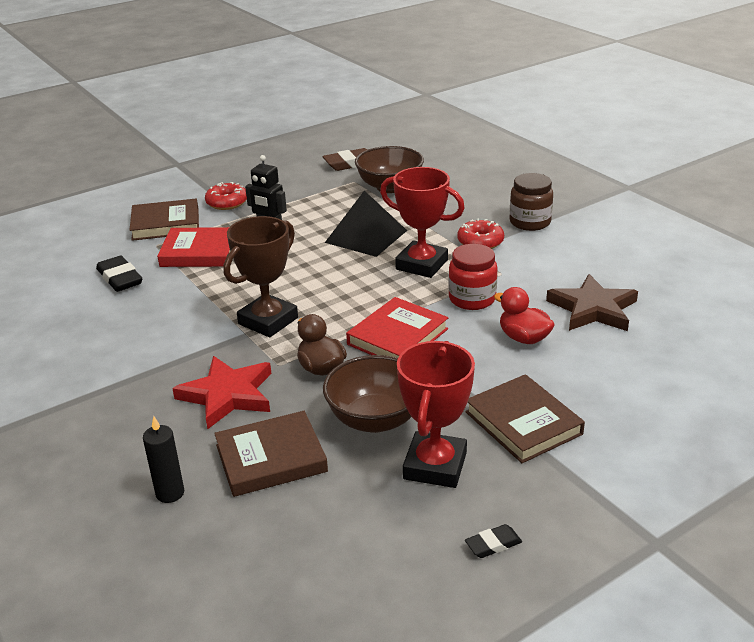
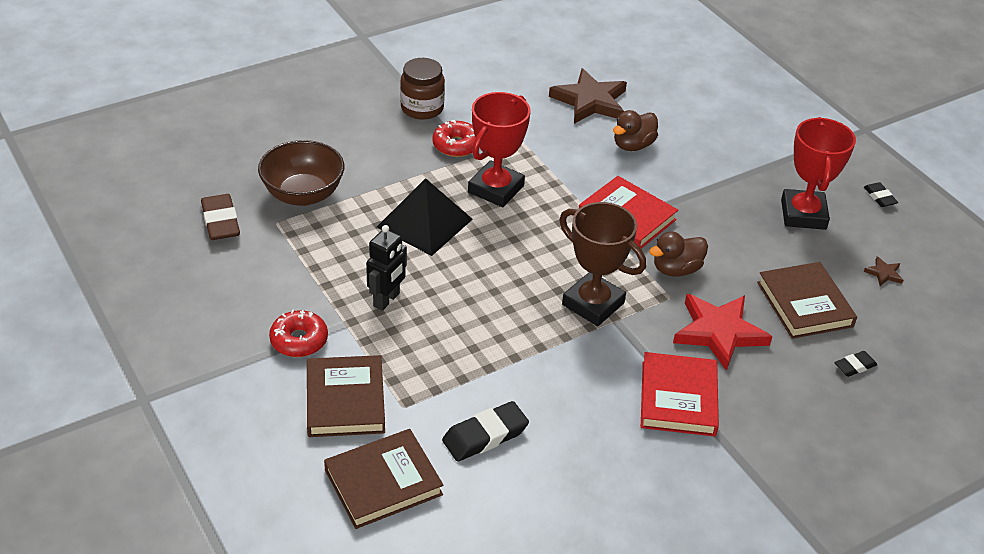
camera: 90 degrees left, 10 degrees up
(170, 493) = (854, 366): black candle -> black eraser
(199, 252) = (432, 363): red book -> red book (678, 398)
(331, 533) = (883, 273): none -> brown star
(375, 419) = (749, 241): brown bowl -> none
(435, 466) = (803, 214): red trophy -> red trophy turned 75 degrees clockwise
(472, 299) = (566, 165): red jar -> none
(523, 338) = (633, 145): red duck -> brown duck
(523, 423) = (749, 164): brown book -> brown book (383, 482)

